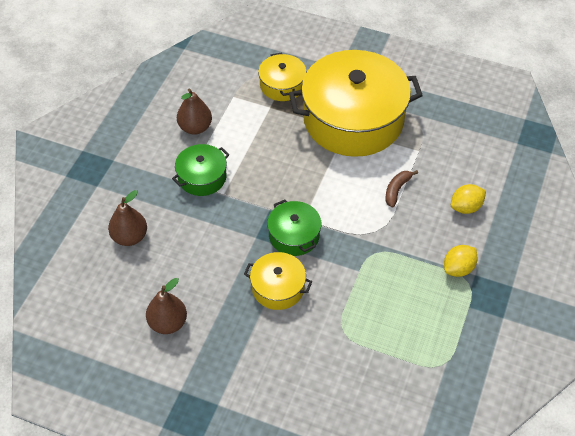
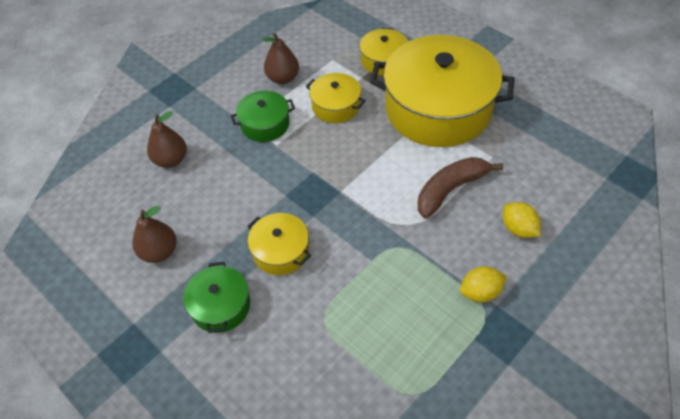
camera: 25 degrees right, 0 degrees up
(260, 141) = (336, 106): none -> yellow pot
(294, 235) = (323, 204): green pot -> green pot (220, 306)
(397, 190) = (450, 190): brown banana -> brown banana, size x1.78
(466, 207) = (518, 229): yellow lemon -> yellow lemon turned 60 degrees clockwise

